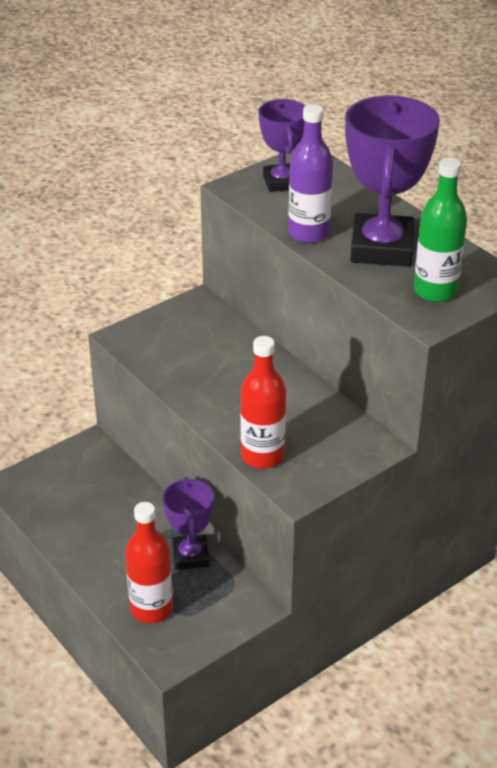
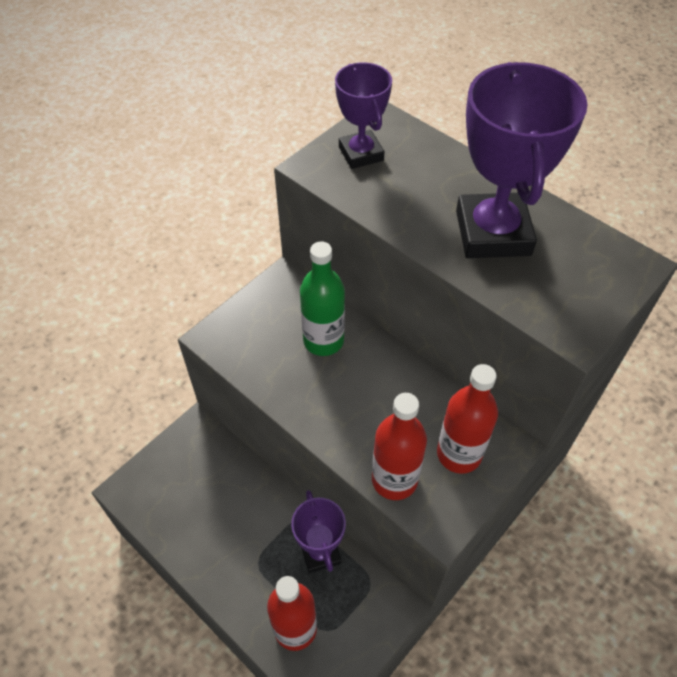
camera: 10 degrees left, 15 degrees up
(308, 233) = (408, 222): purple bottle -> none
(328, 445) = (459, 454): none -> red bottle
(435, 291) = (569, 287): green bottle -> green bottle (323, 340)

